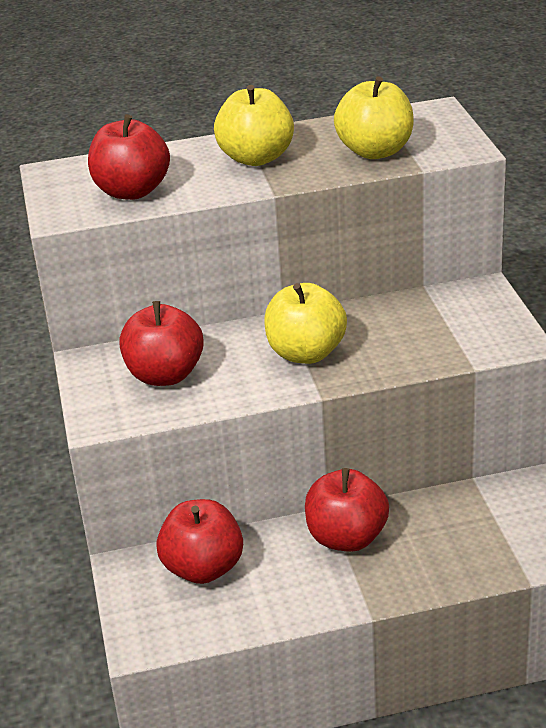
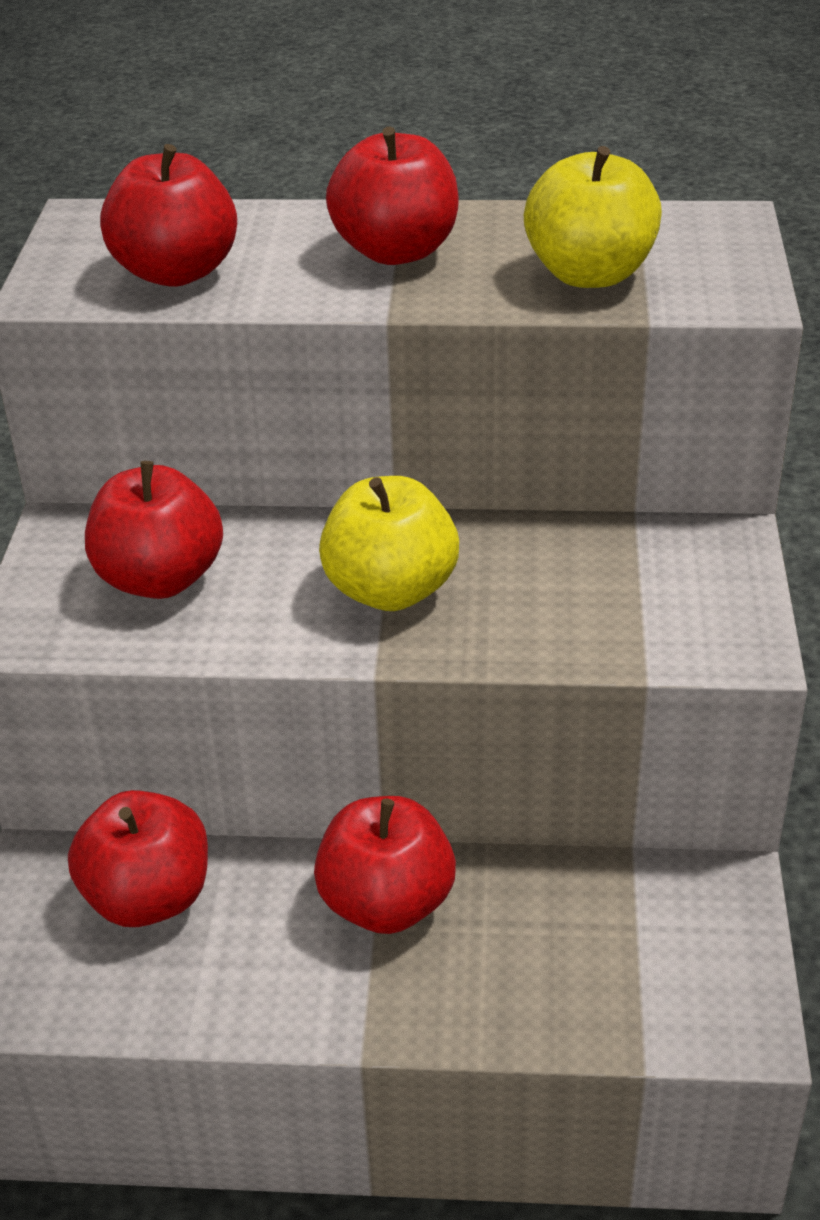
camera: 15 degrees right, 5 degrees up
(256, 158) = (396, 251): yellow apple -> red apple

